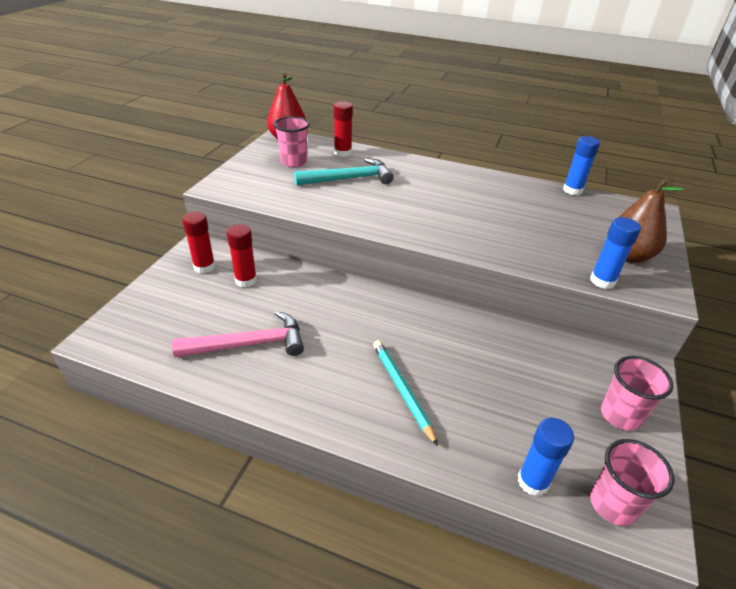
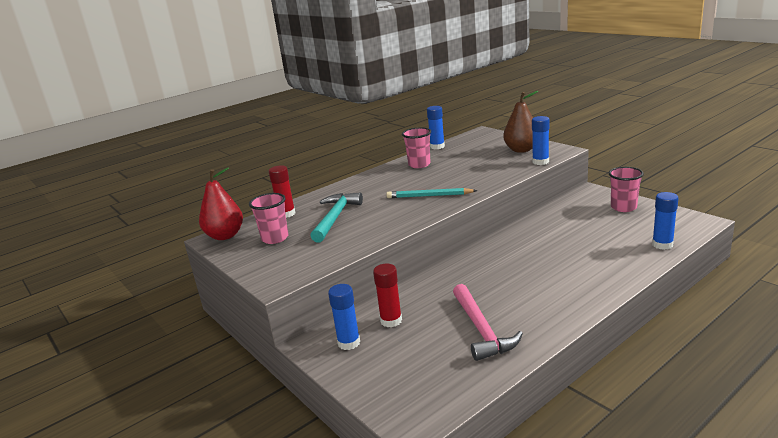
camera: 55 degrees left, 15 degrees down
(204, 267) = (349, 343): red glue stick -> blue glue stick
(249, 344) = (481, 330): pink hammer -> pink hammer turned 150 degrees clockwise
(402, 390) = (570, 271): turquoise pencil -> turquoise pencil (429, 196)
(612, 504) = (684, 227): pink cup -> pink cup (419, 164)

